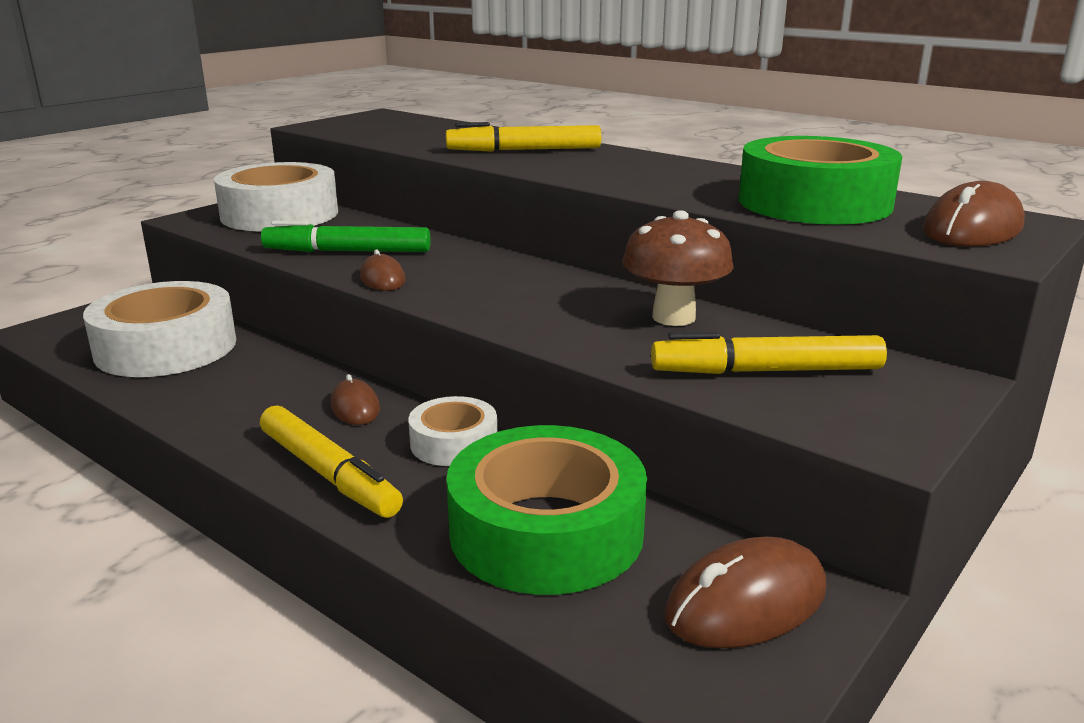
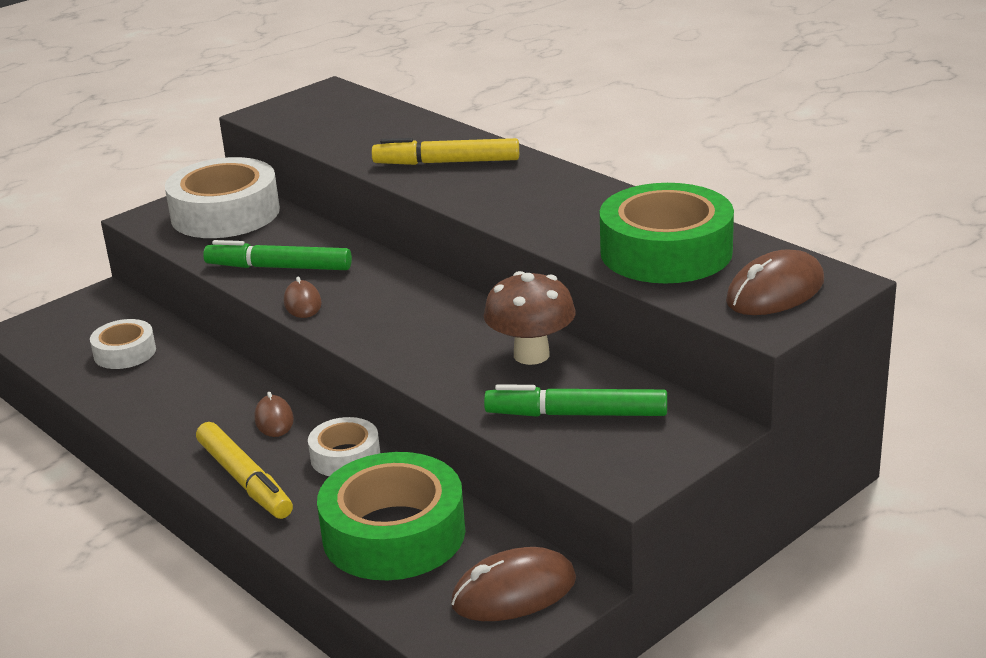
camera: 10 degrees right, 5 degrees up
(166, 347) = (125, 352): white tape -> white tape, size x0.53
(766, 371) = (576, 414): yellow marker -> green marker

